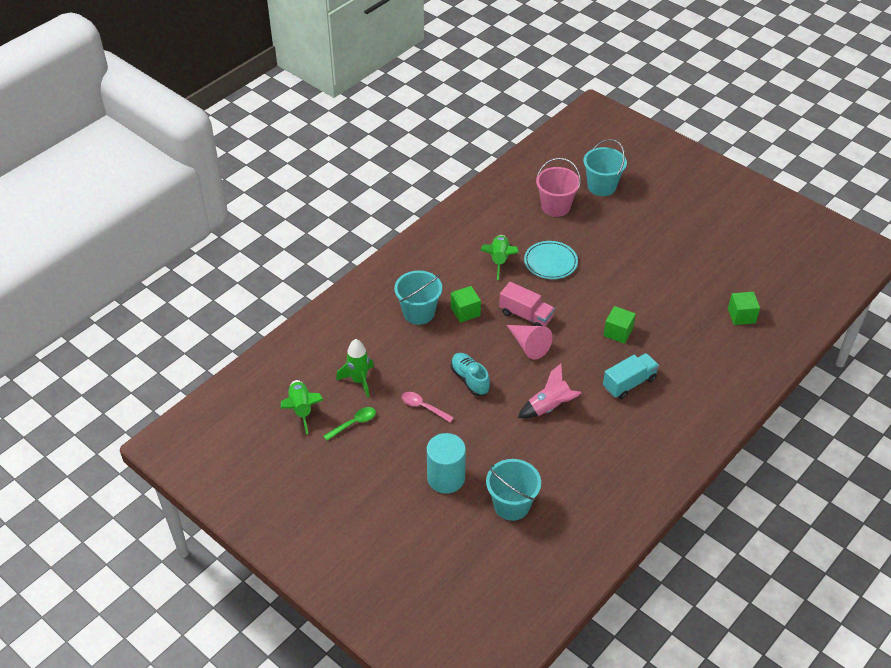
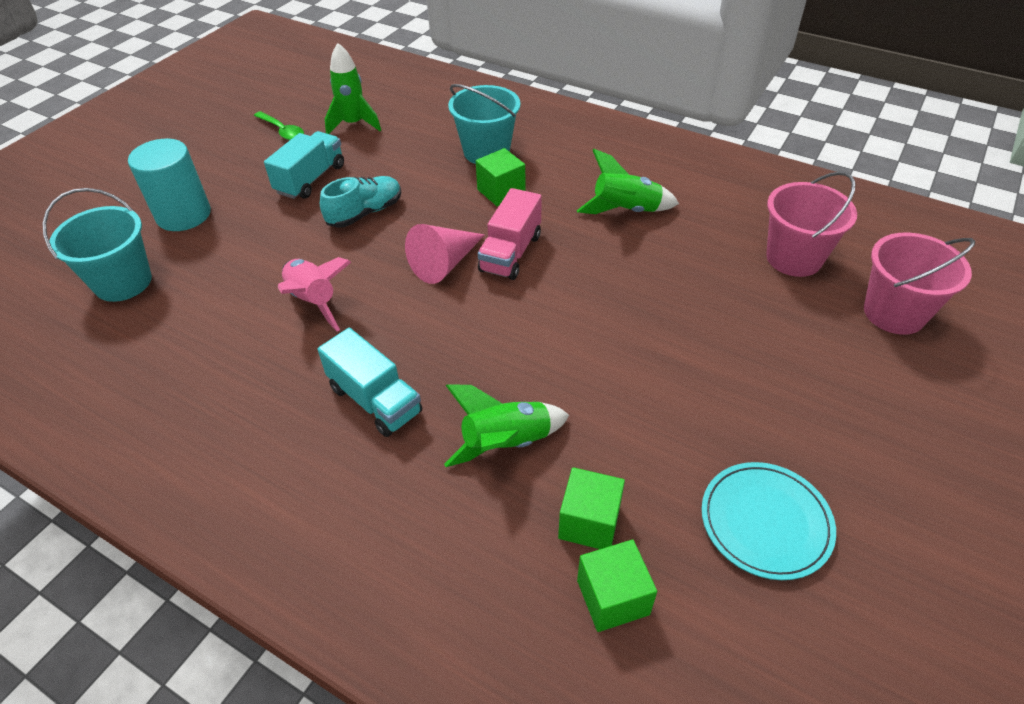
camera: 80 degrees right, 0 degrees up
(301, 409) = (304, 93): green rocket -> green rocket (506, 443)
(423, 407) = (310, 179): pink spoon -> turquoise truck
(550, 262) = (648, 267): turquoise plate -> turquoise plate (765, 522)
(601, 186) = (894, 313): turquoise bucket -> pink bucket
(618, 332) = (502, 373): green cube -> green cube (589, 522)

